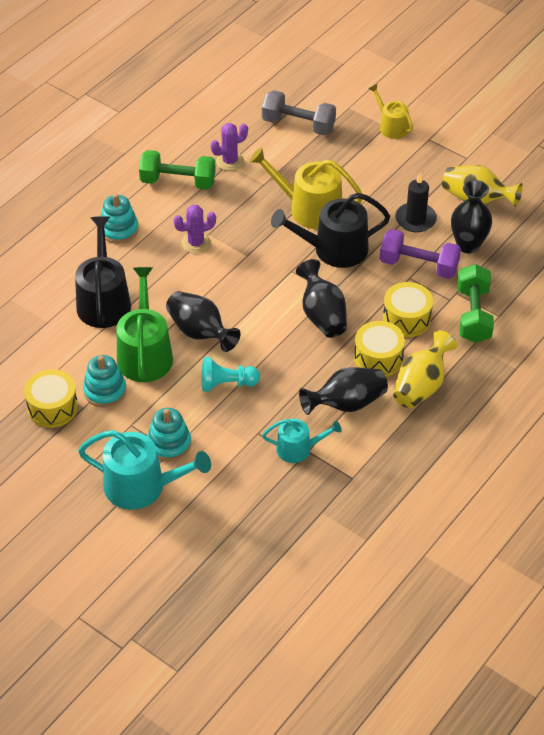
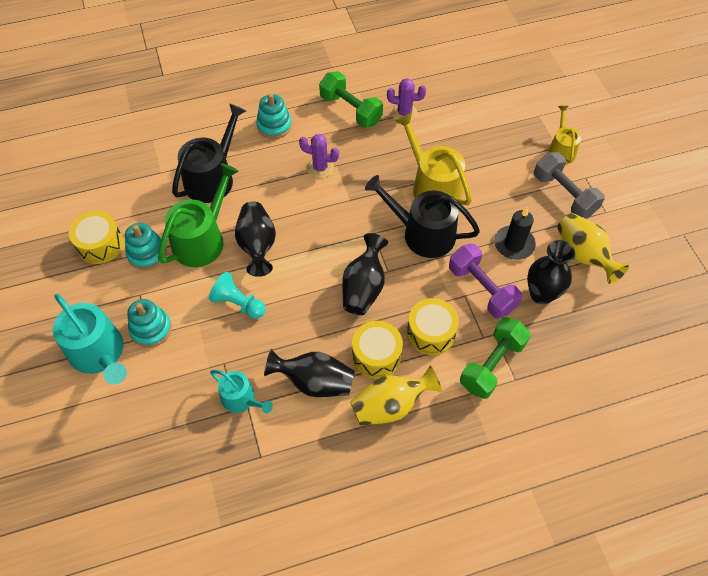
camera: 35 degrees right, 10 degrees up
(298, 125) = (484, 110): grey dumbbell -> grey dumbbell (564, 195)

